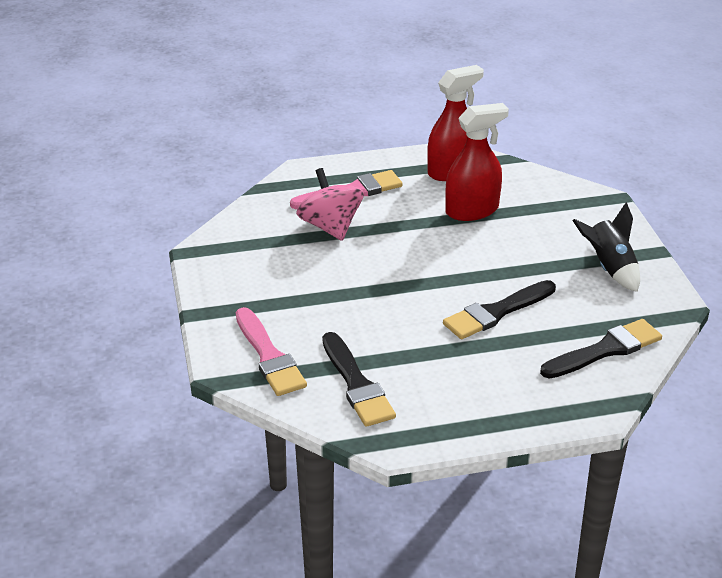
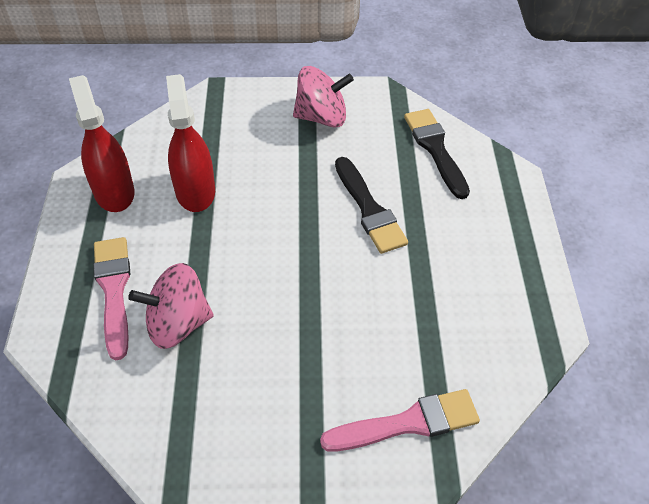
camera: 80 degrees left, 15 degrees up
(356, 384) = (463, 344): black brush -> none
(609, 268) = (322, 117): black rocket -> pink spinning top

